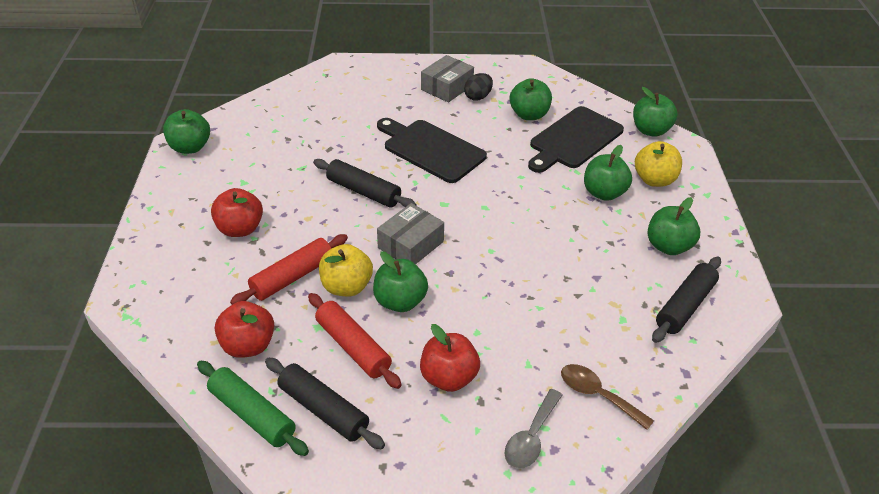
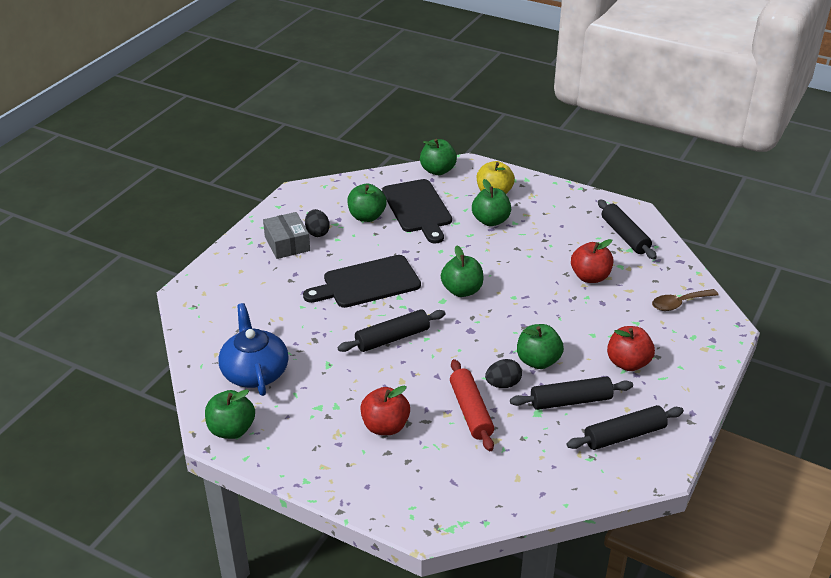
camera: 60 degrees left, 5 degrees down
(248, 345) = (534, 459): red apple -> red apple (590, 277)
(252, 414) = (608, 475): green rolling pin -> none
(266, 133) = (255, 372): none -> blue teapot
(346, 287) = (503, 384): yellow apple -> black egg
(353, 347) = (570, 401): red rolling pin -> black rolling pin
(411, 245) = (478, 334): grey box -> none
(531, 437) = (699, 345): grey spoon -> none
(668, 246) = (566, 218): green apple -> green apple (462, 290)

